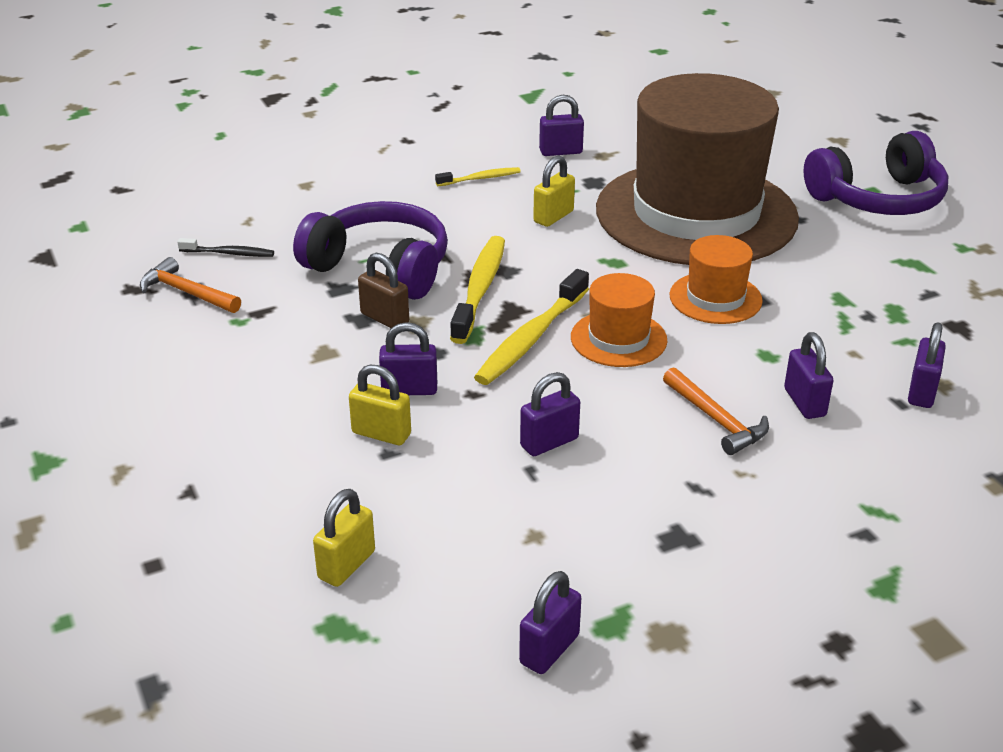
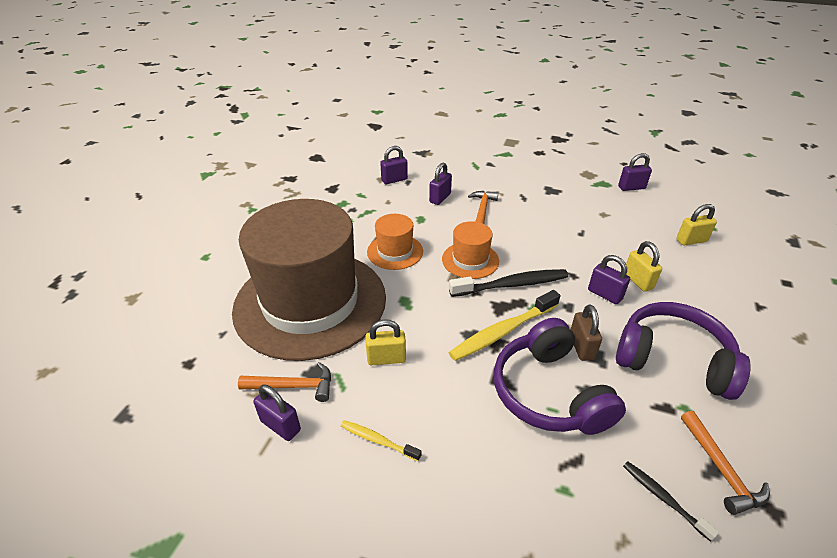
camera: 135 degrees left, 5 degrees up
(531, 338) = (511, 285): yellow toothbrush -> black toothbrush
(549, 442) = (561, 237): purple padlock -> none
(593, 169) = (293, 386): none -> orange hammer
(878, 199) = (218, 250): purple headphones -> purple headphones (673, 360)

